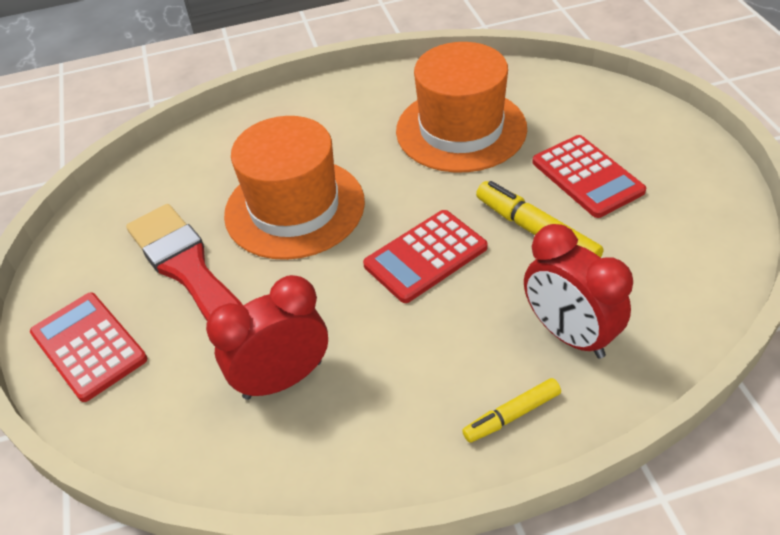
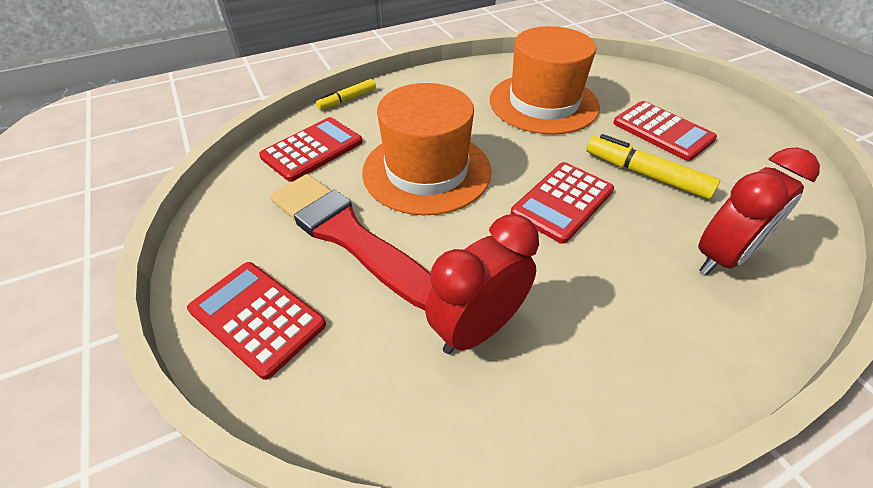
camera: 15 degrees left, 0 degrees up
(184, 173) = (312, 149): none -> red calculator
(511, 415) = (714, 337): yellow marker -> yellow marker (347, 100)
(569, 334) = (722, 257): red clock -> red clock turned 75 degrees counterclockwise

